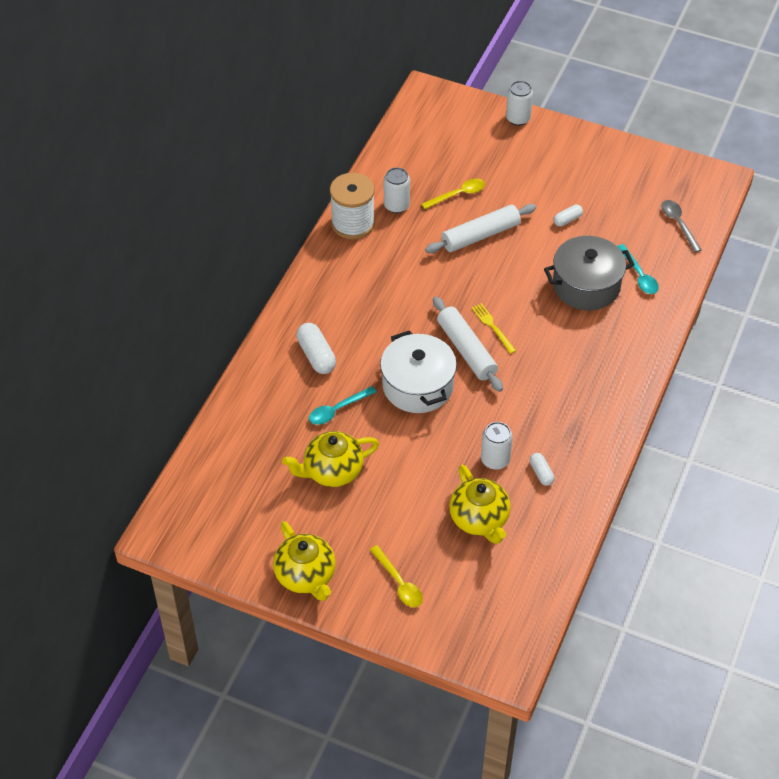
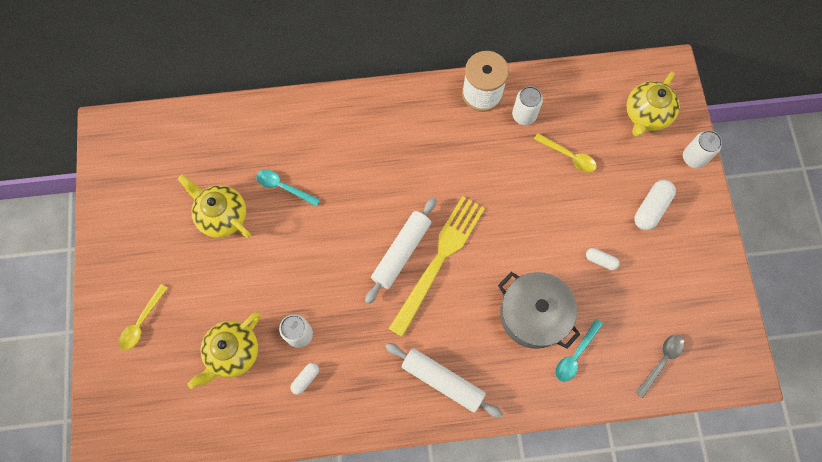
camera: 60 degrees right, 20 degrees up
(306, 576) = (115, 250): yellow teapot -> yellow teapot (646, 115)
(316, 355) = (328, 142): white capsule -> white capsule (651, 208)
(418, 386) = (341, 234): white pot -> none
(480, 235) = (534, 198): white rolling pin -> white rolling pin (442, 381)
(493, 327) = (439, 260): yellow fork -> yellow fork, size x2.33

